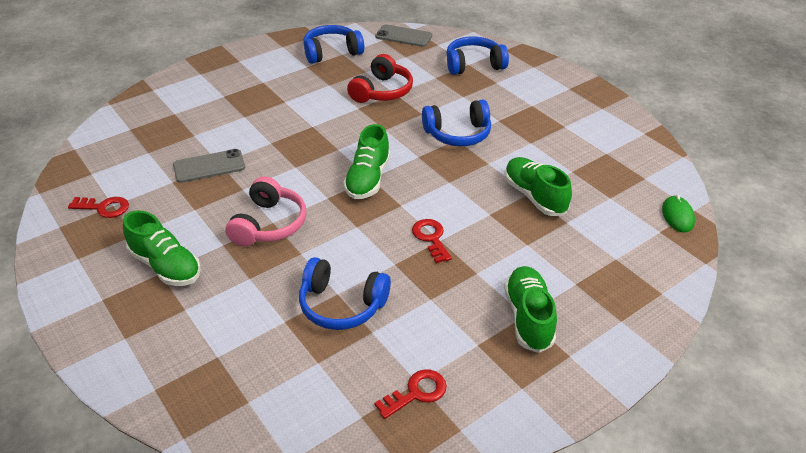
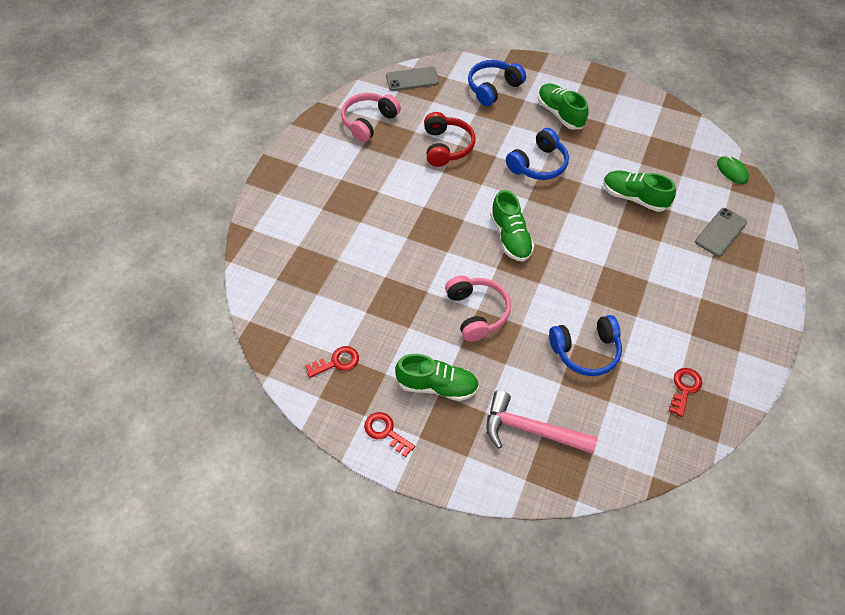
camera: 30 degrees left, 15 degrees up
(209, 166) = (380, 283): grey phone -> grey phone (720, 232)
(210, 347) = (531, 430): none -> pink hammer
(331, 52) = (368, 122): blue headphones -> pink headphones
(431, 238) = (596, 267): red key -> red key (385, 432)
(528, 317) = (704, 298): green shoe -> green shoe (560, 114)

